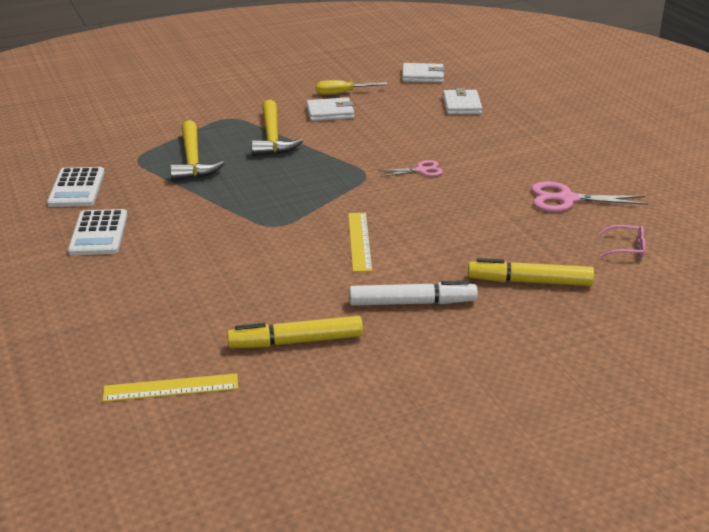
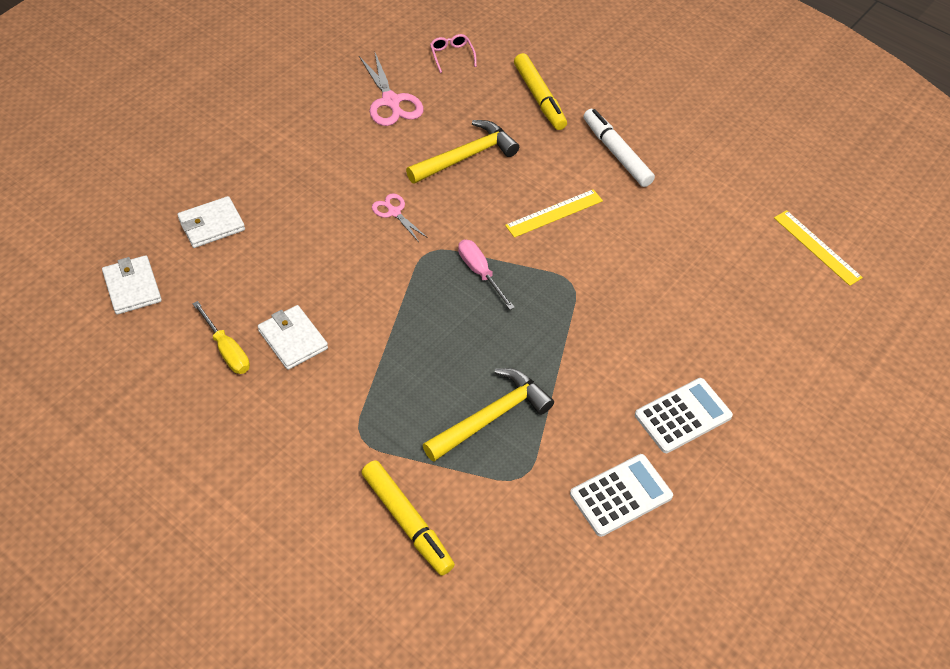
camera: 120 degrees left, 20 degrees up
(272, 138) = (392, 367): yellow hammer -> yellow hammer (466, 156)
(296, 341) = (713, 201): yellow marker -> yellow marker (407, 521)
(324, 189) = (480, 273): none -> pink screwdriver

